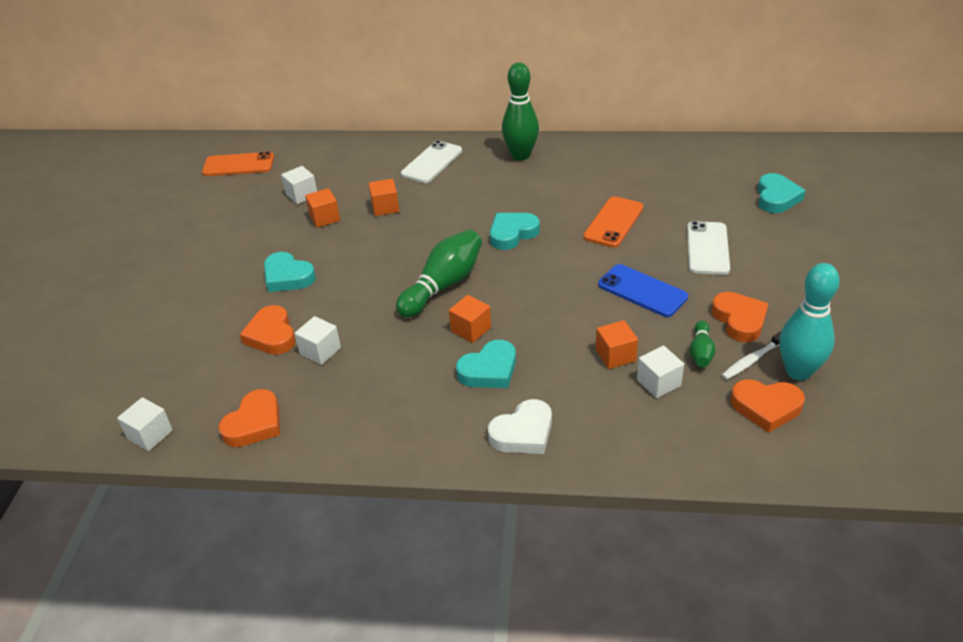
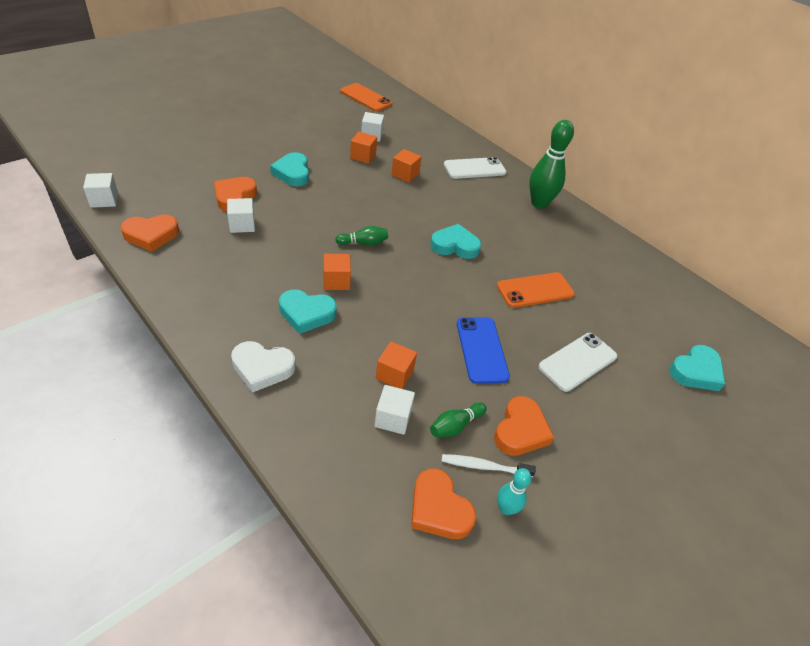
camera: 35 degrees right, 5 degrees up
(443, 285) = (363, 243): green bowling pin -> green bowling pin, size x0.51
(798, 371) = (506, 508): turquoise bowling pin -> turquoise bowling pin, size x0.51

